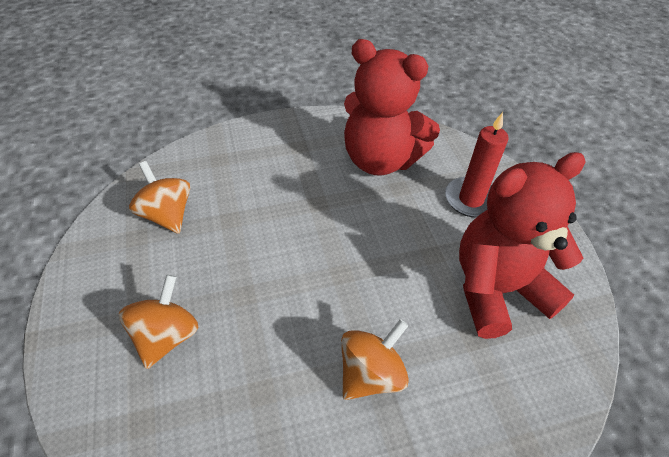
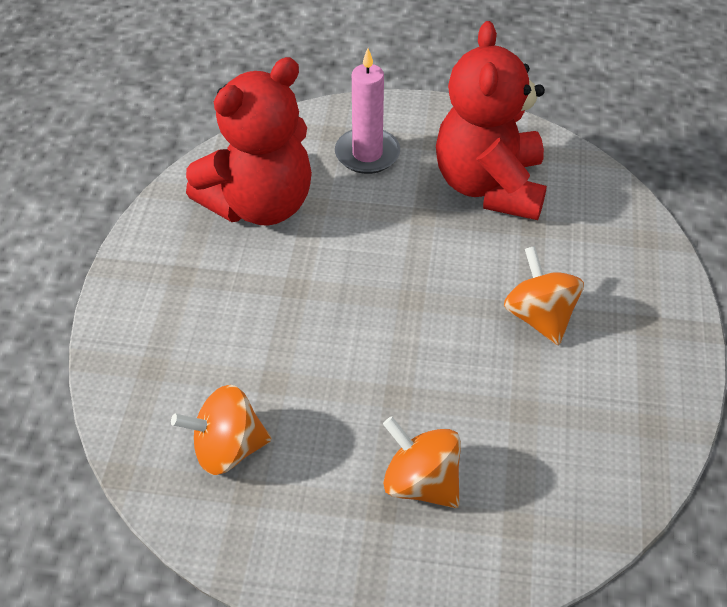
camera: 65 degrees left, 0 degrees up
(471, 199) = (367, 154): red candle -> pink candle

